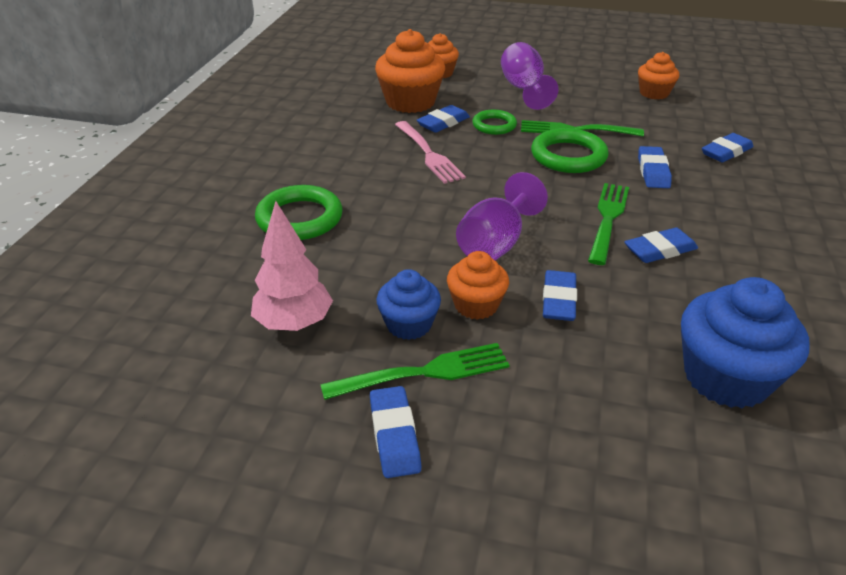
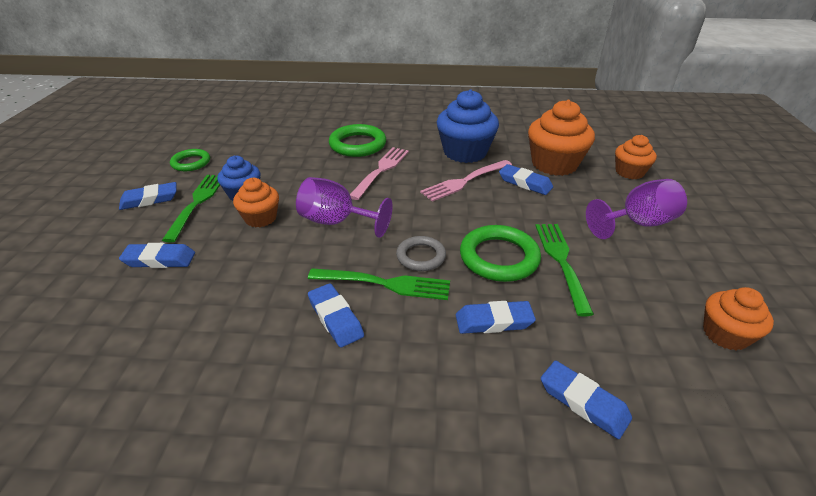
camera: 80 degrees right, 0 degrees up
(294, 323) = (250, 158): pink tree -> none
(384, 205) = (381, 171): none -> pink fork
(422, 373) = (197, 203): green fork -> green fork turned 150 degrees counterclockwise
(494, 125) = (538, 210): green ring -> green ring (191, 163)
(558, 300) = (262, 255): blue eraser -> blue eraser (159, 259)
(565, 195) = (421, 256): none -> grey ring
(726, 377) = (149, 350): blue cupcake -> blue cupcake (465, 152)

